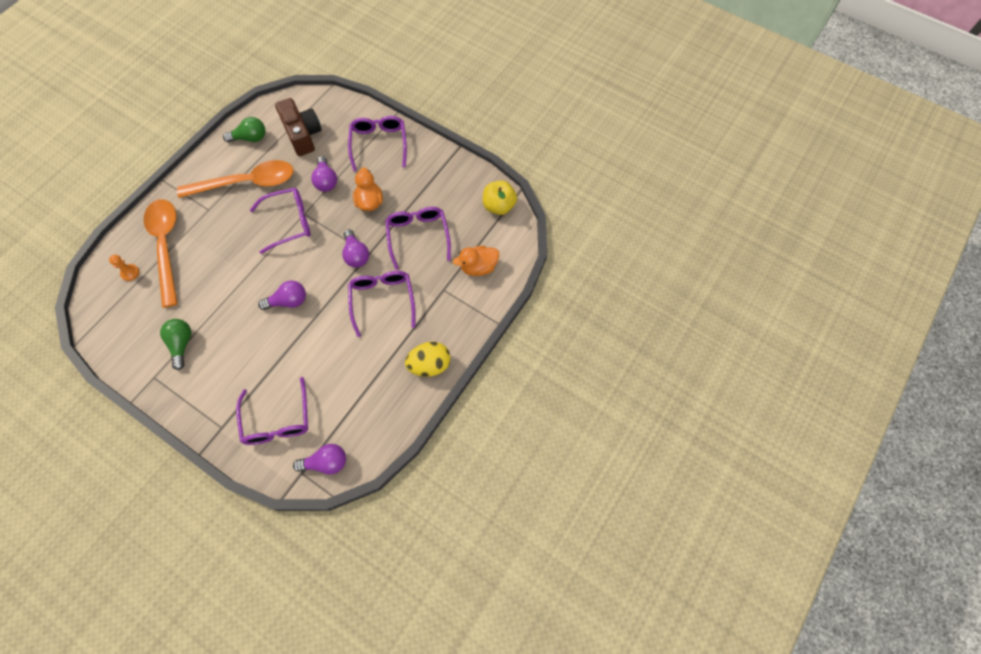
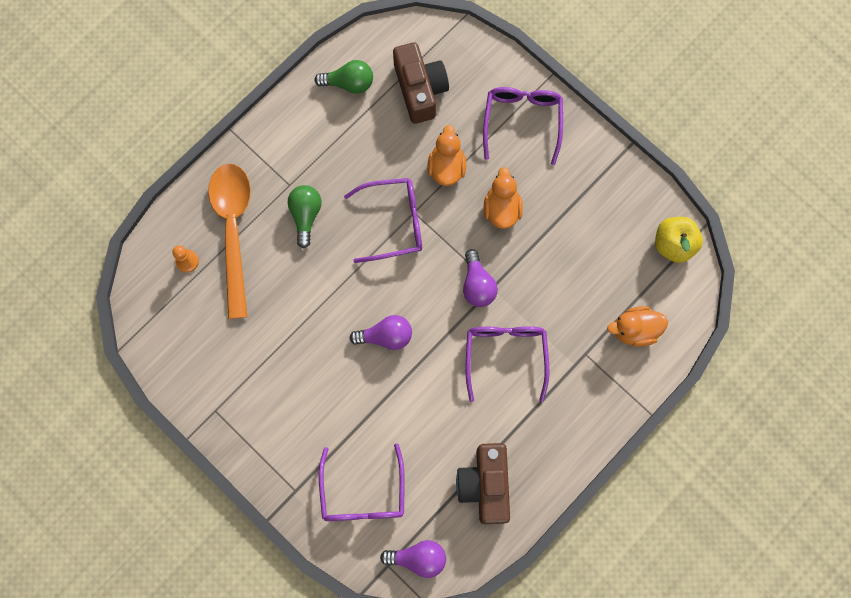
camera: 10 degrees right, 10 degrees up
(181, 344) = (250, 372): green light bulb -> green light bulb (306, 215)
(246, 183) = (341, 153): orange spoon -> none
(326, 181) = (446, 167): purple light bulb -> orange duck
(376, 397) = (485, 485): none -> brown camera
(418, 236) = (560, 271): purple glasses -> none
(429, 365) = (556, 455): yellow egg -> none

